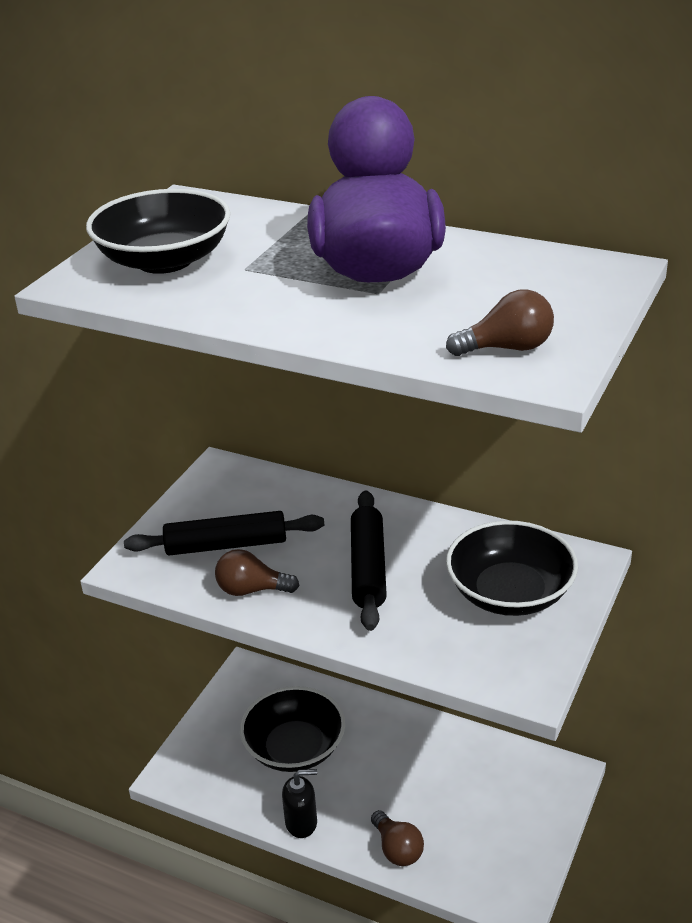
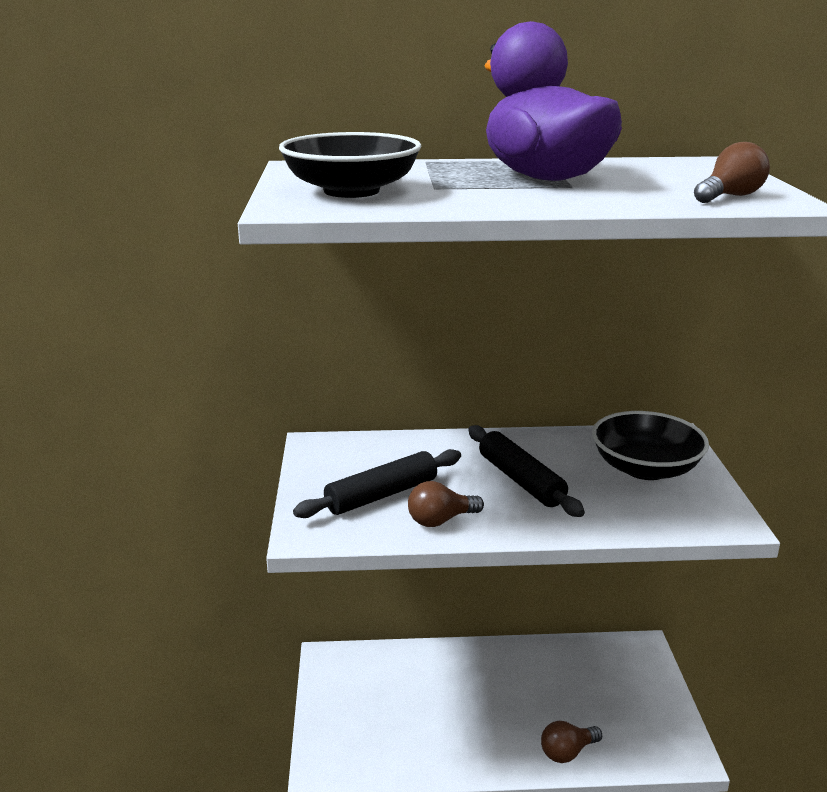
camera: 30 degrees left, 10 degrees down
(294, 748) = (418, 705): black bowl -> none
(301, 823) = (472, 763): black soap dispenser -> none
(397, 849) = (567, 752): brown light bulb -> brown light bulb turned 120 degrees clockwise

